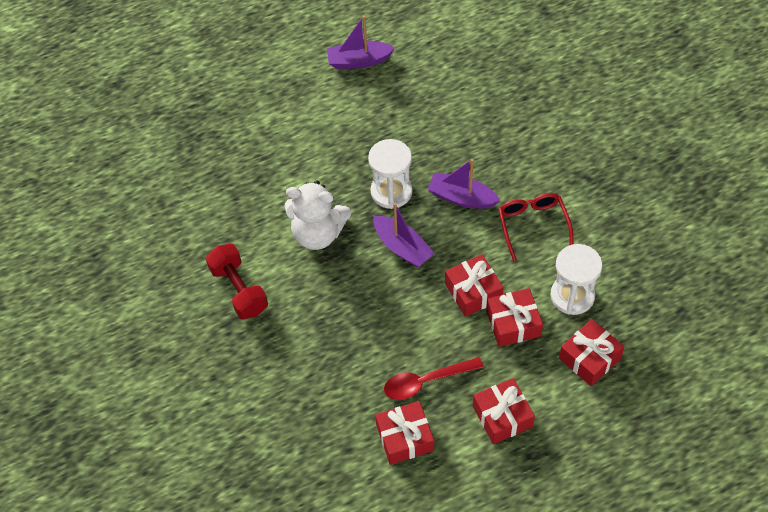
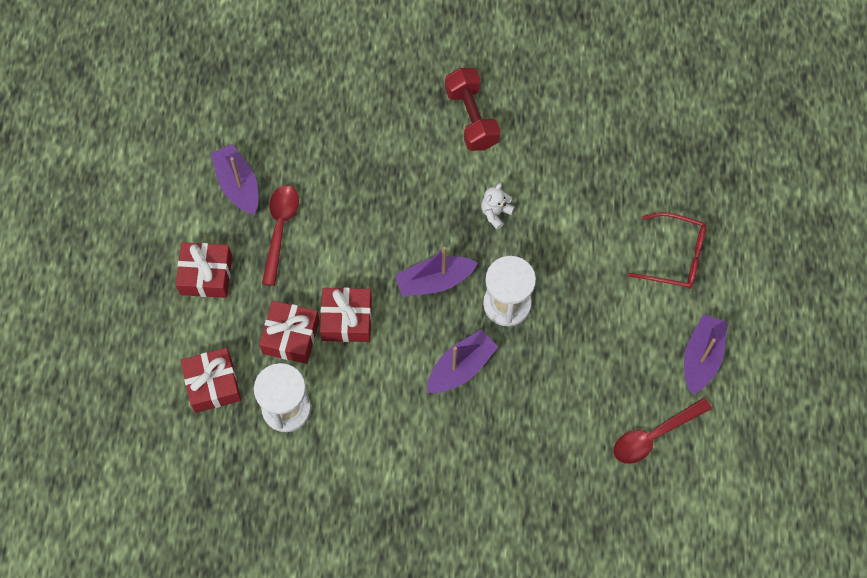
camera: 115 degrees right, 10 degrees up
(239, 290) = (471, 118): red dumbbell -> red dumbbell turned 75 degrees clockwise
(318, 233) = (495, 213): white teddy bear -> white teddy bear, size x0.48
(405, 438) = (238, 185): red gift -> purple boat
(435, 65) = (654, 435): none -> red spoon
(533, 225) = (387, 418): red glasses -> red glasses (675, 256)

